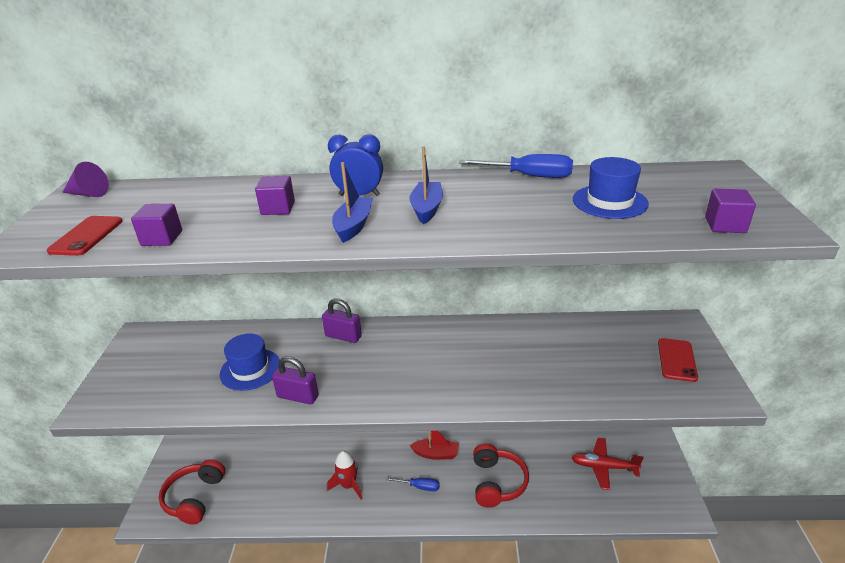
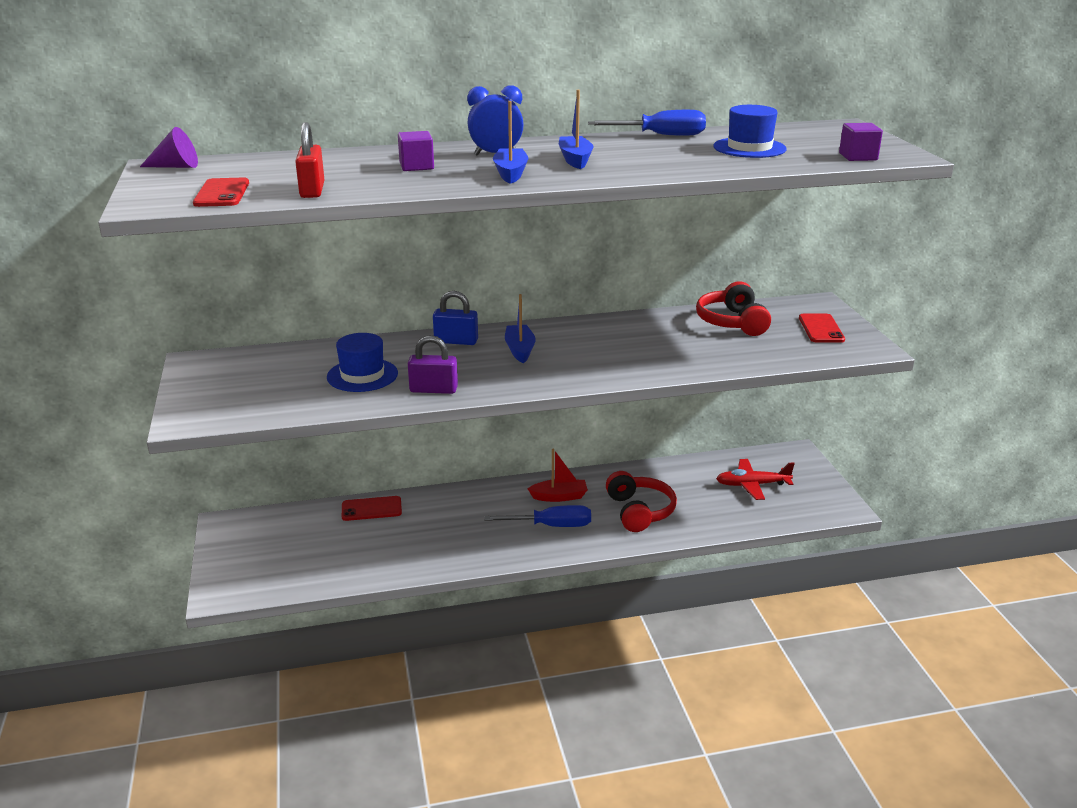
camera: 15 degrees left, 5 degrees down
(162, 238) = (312, 190): purple cube -> red padlock
(195, 497) = (274, 570): red headphones -> red headphones (732, 322)
(288, 443) = (371, 509): none -> red phone
(343, 336) = (456, 341): purple padlock -> blue padlock
(348, 485) = (465, 535): red rocket -> none
(391, 354) = (520, 350): none -> blue boat
(419, 486) = (551, 526): blue screwdriver -> blue screwdriver, size x1.63

